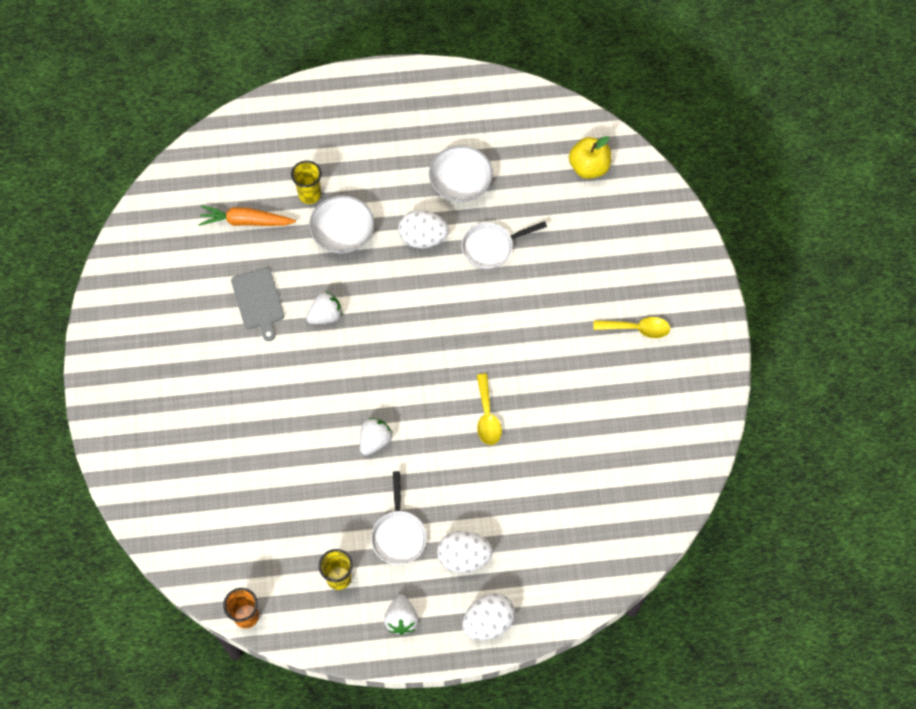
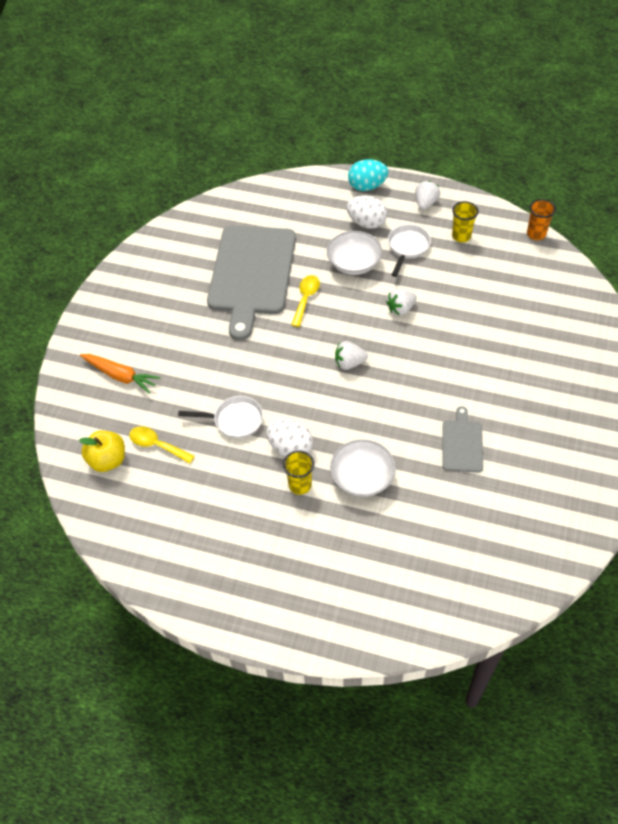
camera: 155 degrees left, 10 degrees down
(246, 221) = (451, 521): orange carrot -> orange carrot (120, 376)
(309, 195) = (379, 526): yellow cup -> yellow cup (300, 485)
(325, 315) = (405, 412): white strawberry -> white strawberry (349, 363)
(460, 183) = (231, 486): white bowl -> white bowl (354, 263)
(488, 622) = (367, 186): white egg -> turquoise egg
(565, 428) = (252, 274): none -> grey cutting board
(637, 329) = (155, 320): yellow spoon -> yellow spoon (157, 445)

